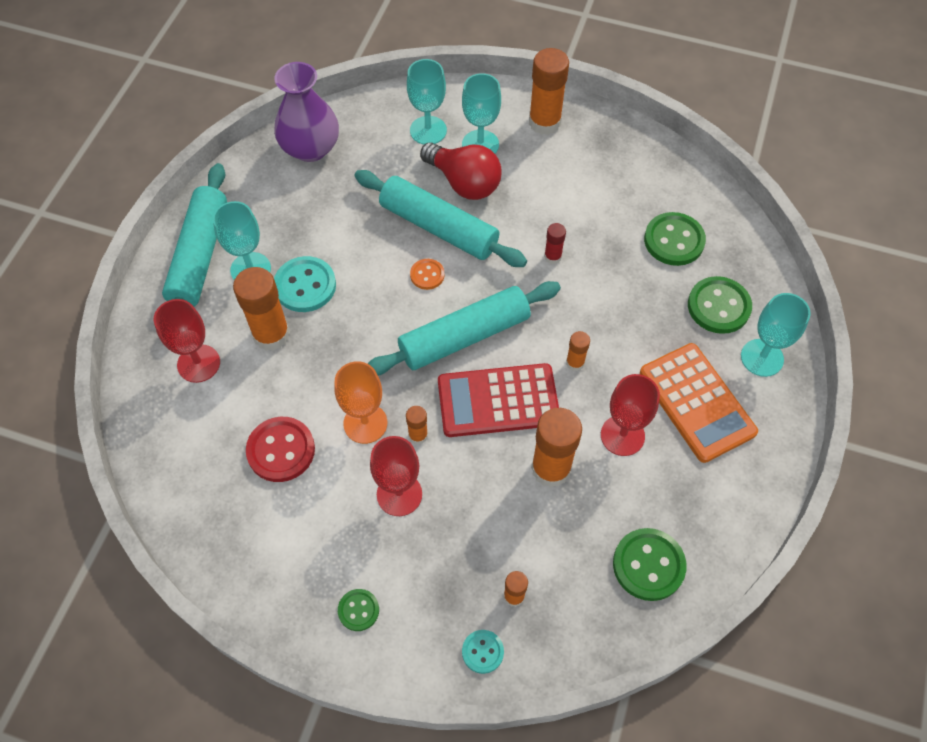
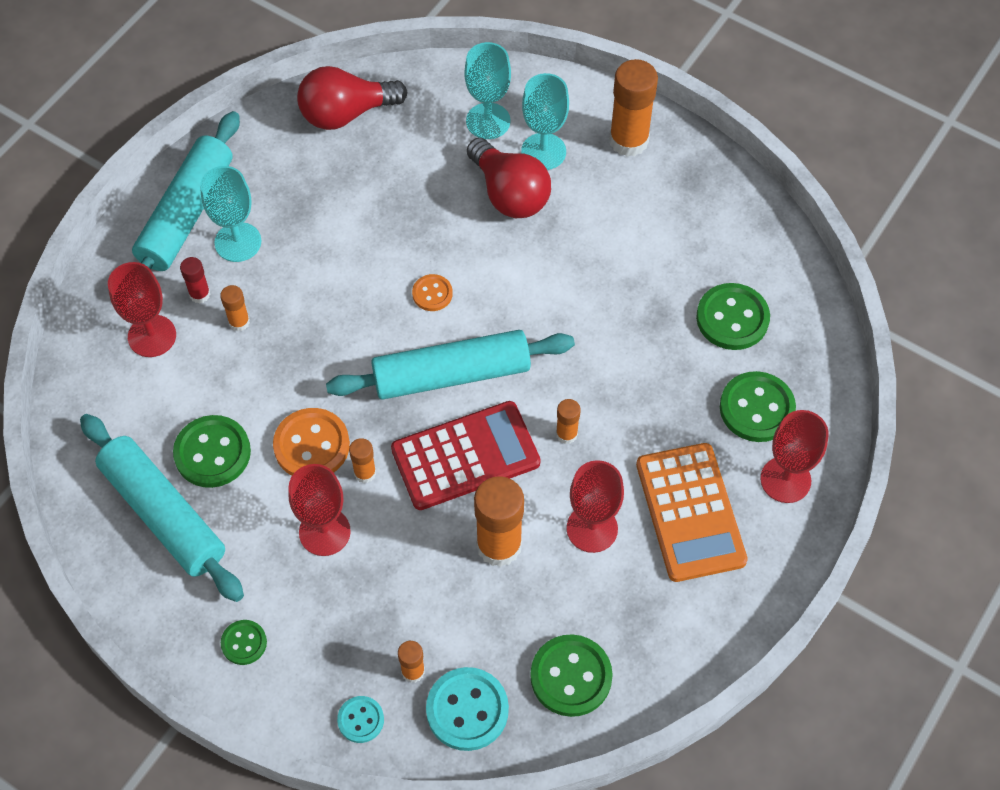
camera: 15 degrees right, 0 degrees up
(271, 334) = (239, 322): orange glue stick -> orange glue stick, size x0.50
(281, 450) = (212, 453): red button -> green button
(305, 286) = (292, 275): turquoise button -> turquoise button (467, 710)
(310, 148) = (346, 113): purple vase -> red light bulb
(365, 423) = (311, 445): orange goblet -> orange button
(439, 227) = (463, 241): turquoise rolling pin -> turquoise rolling pin (164, 514)
(498, 401) = (465, 456): red calculator -> red calculator turned 150 degrees clockwise
(552, 257) = (583, 305): red glue stick -> red glue stick (200, 294)
(762, 358) = (785, 480): turquoise goblet -> red goblet

